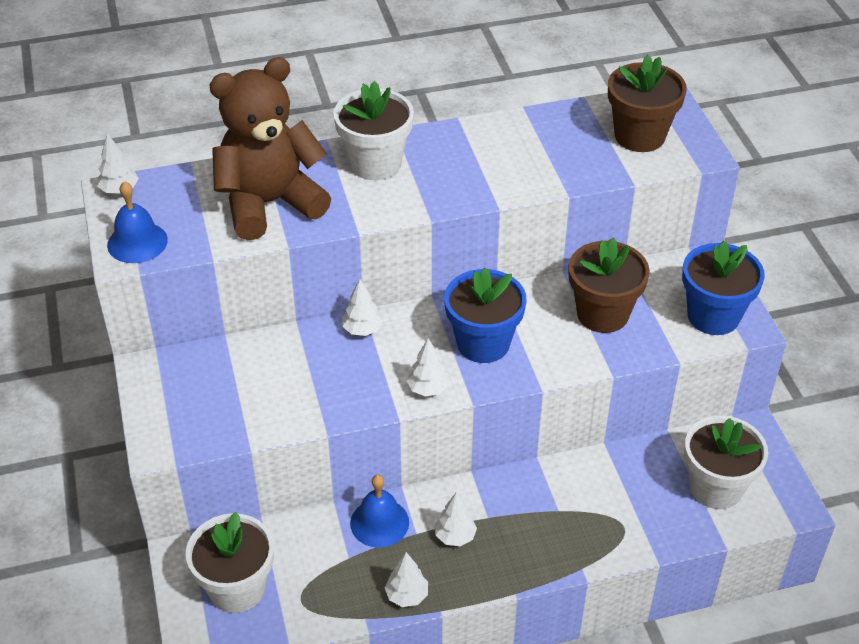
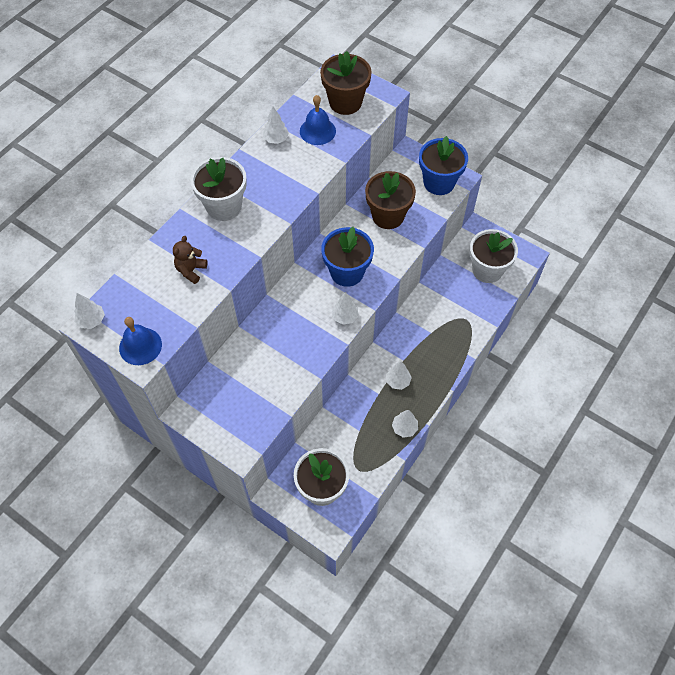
camera: 40 degrees left, 15 degrees up
(269, 203) = (191, 270): brown teddy bear -> brown teddy bear, size x0.41
(362, 330) = (279, 307): white tree -> white tree (276, 139)
(379, 522) = (356, 401): blue bell -> blue bell (317, 131)

